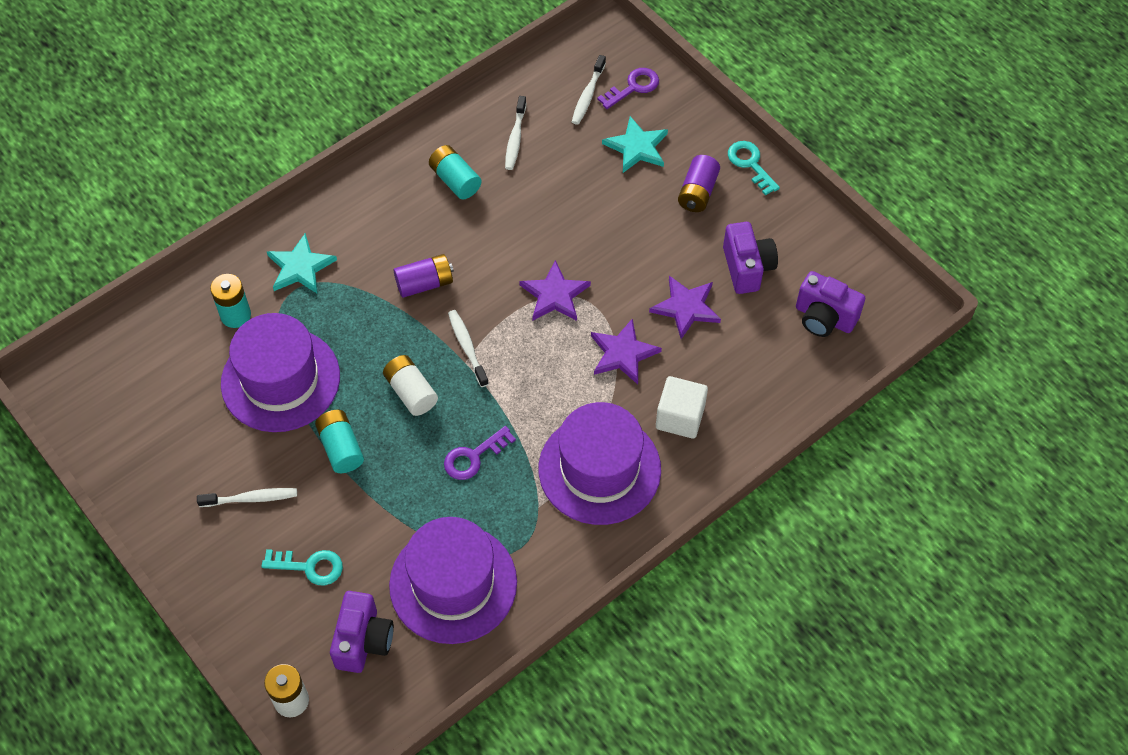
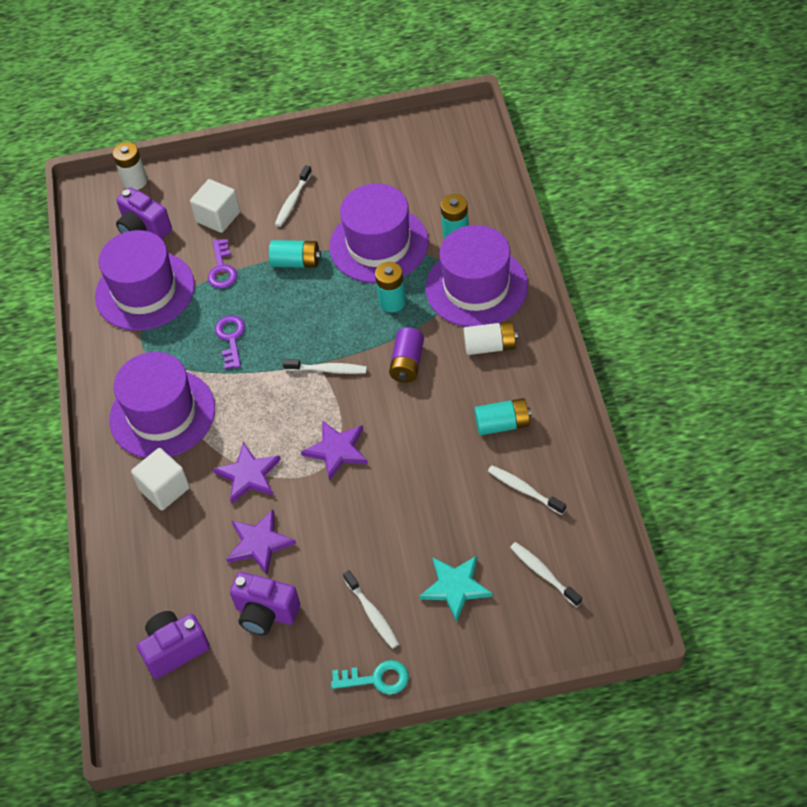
camera: 125 degrees right, 5 degrees down
(300, 267) = (476, 287): turquoise star -> purple hat
(309, 566) = (218, 217): turquoise key -> white cube
(353, 331) = (392, 302): none -> turquoise battery
(411, 392) = (313, 319): white battery -> white battery (490, 346)
(633, 87) = (531, 619): purple key -> purple key (222, 269)
(697, 192) = (372, 614): purple battery -> white toothbrush

